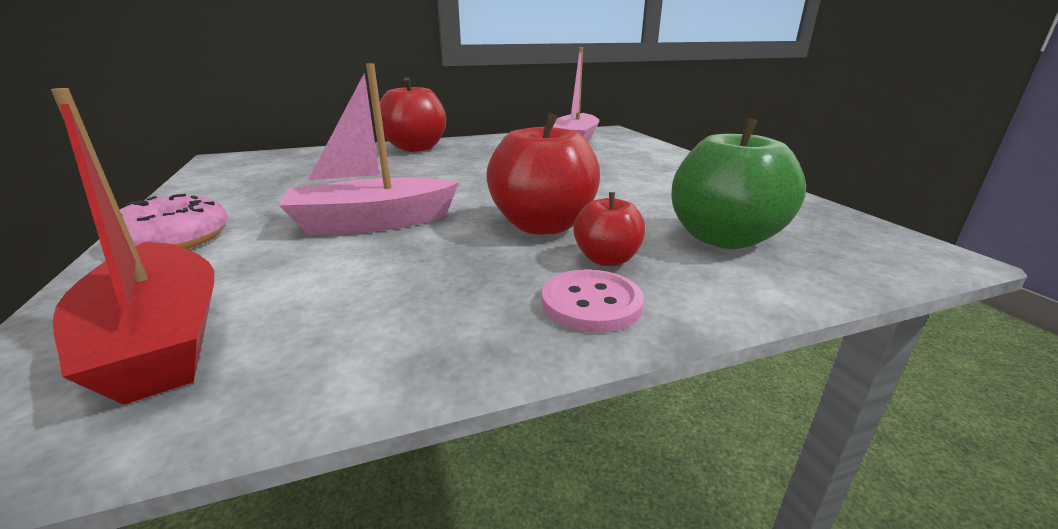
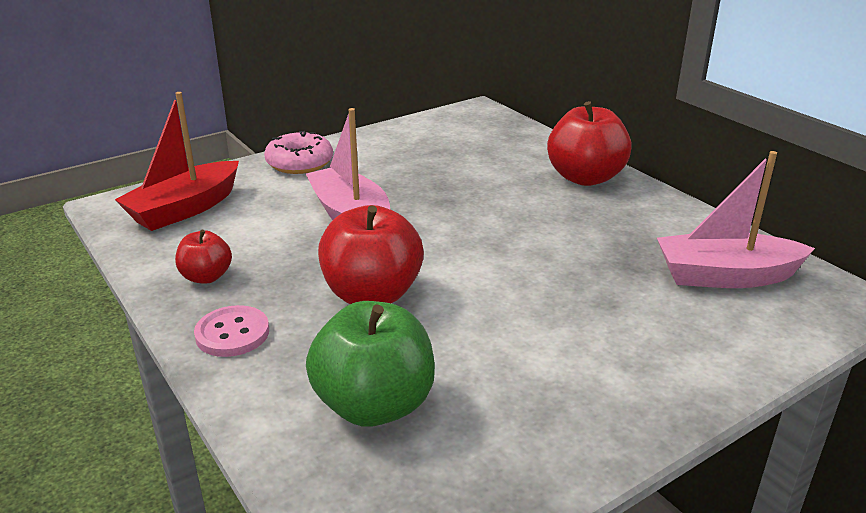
camera: 75 degrees right, 5 degrees up
(606, 259) = (307, 335): red apple -> red apple (206, 277)

